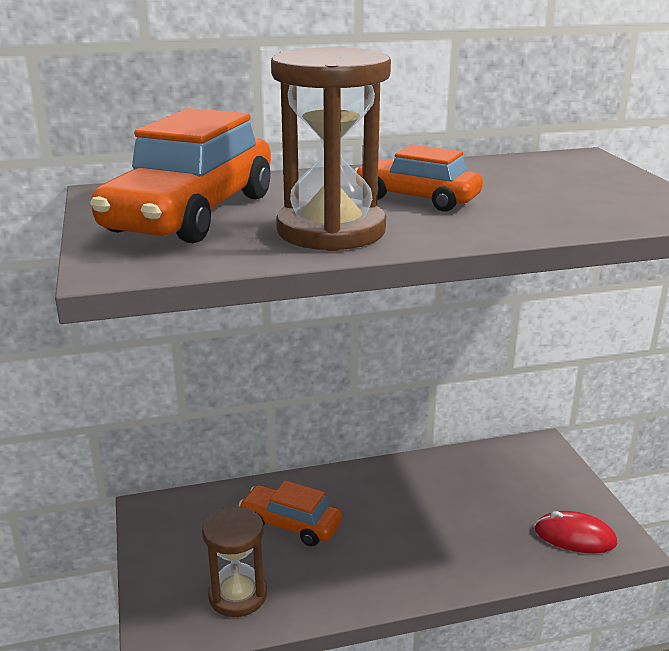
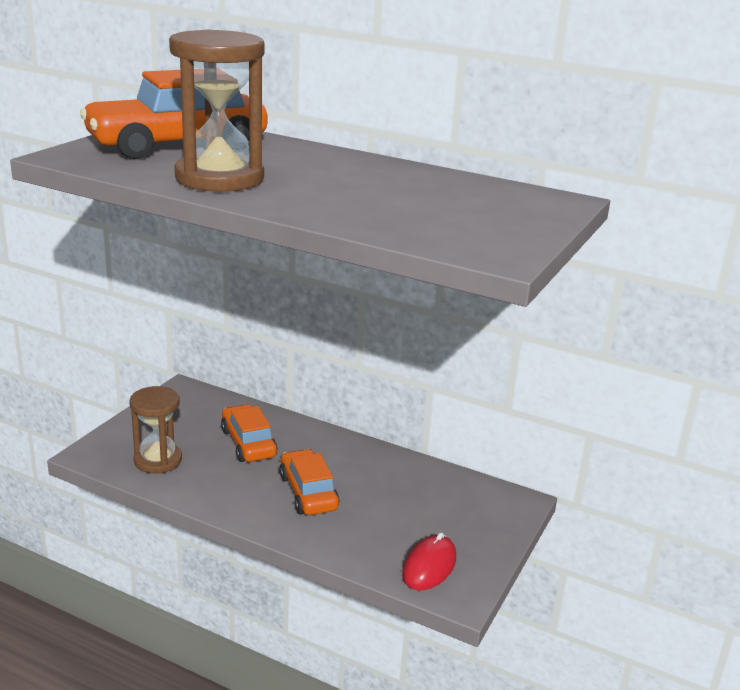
camera: 40 degrees right, 0 degrees up
(417, 198) = (332, 181): orange car -> orange car (308, 492)
(575, 536) = (429, 566): red mouse -> red mouse turned 60 degrees clockwise

